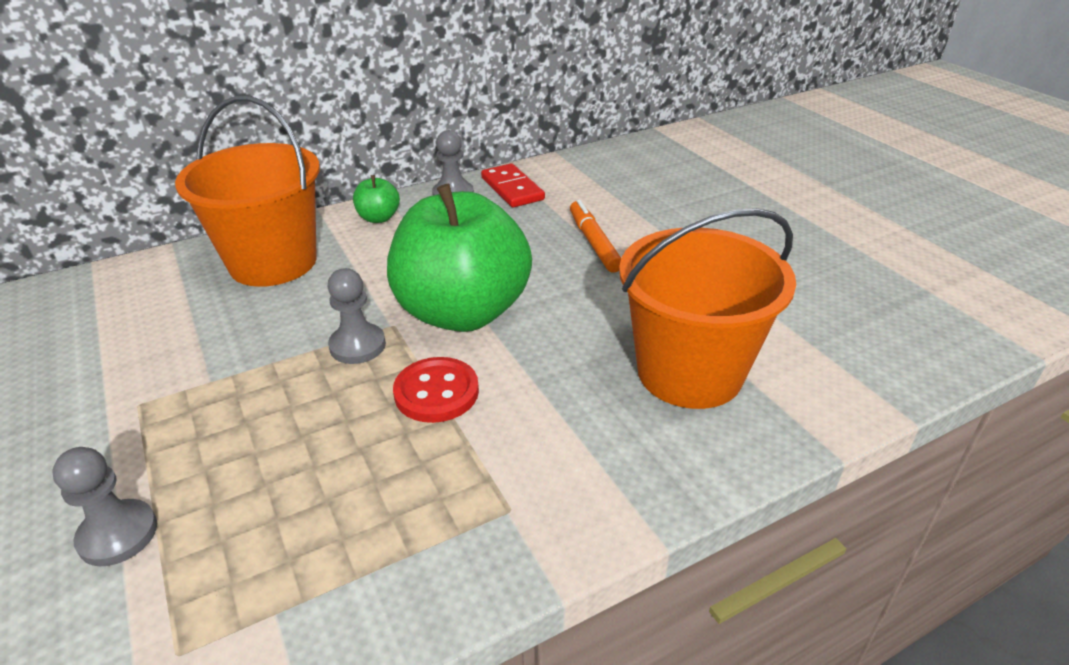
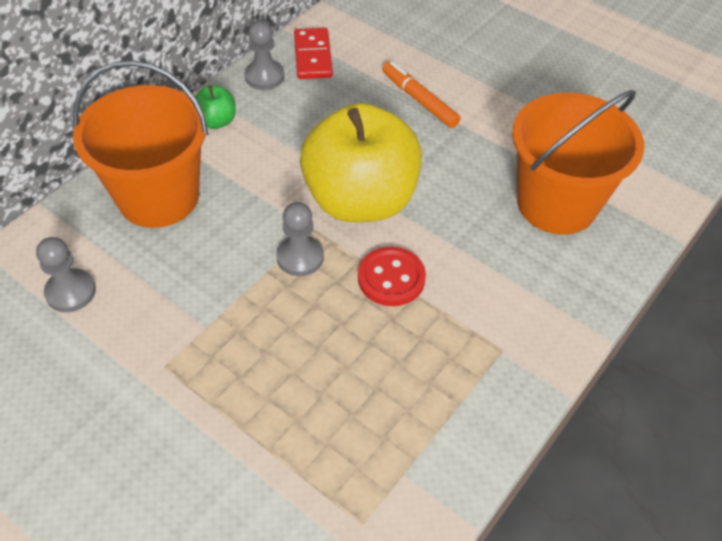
camera: 25 degrees left, 15 degrees up
(118, 534) = (248, 467): grey pawn -> grey pawn (70, 292)
(462, 312) = (360, 200): green apple -> yellow apple
(512, 189) = (313, 56): red domino -> red domino turned 45 degrees clockwise

